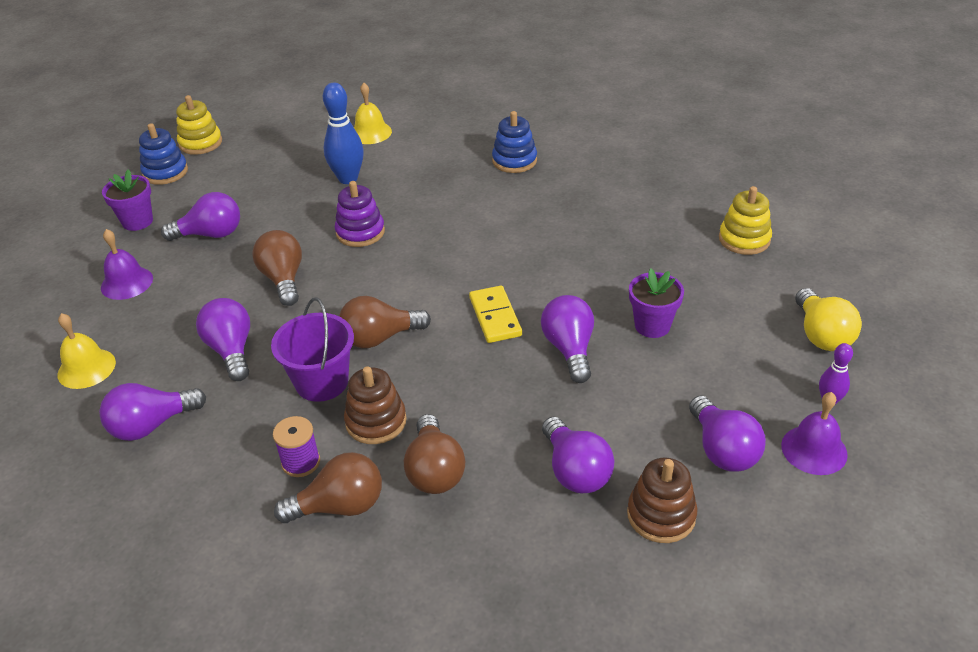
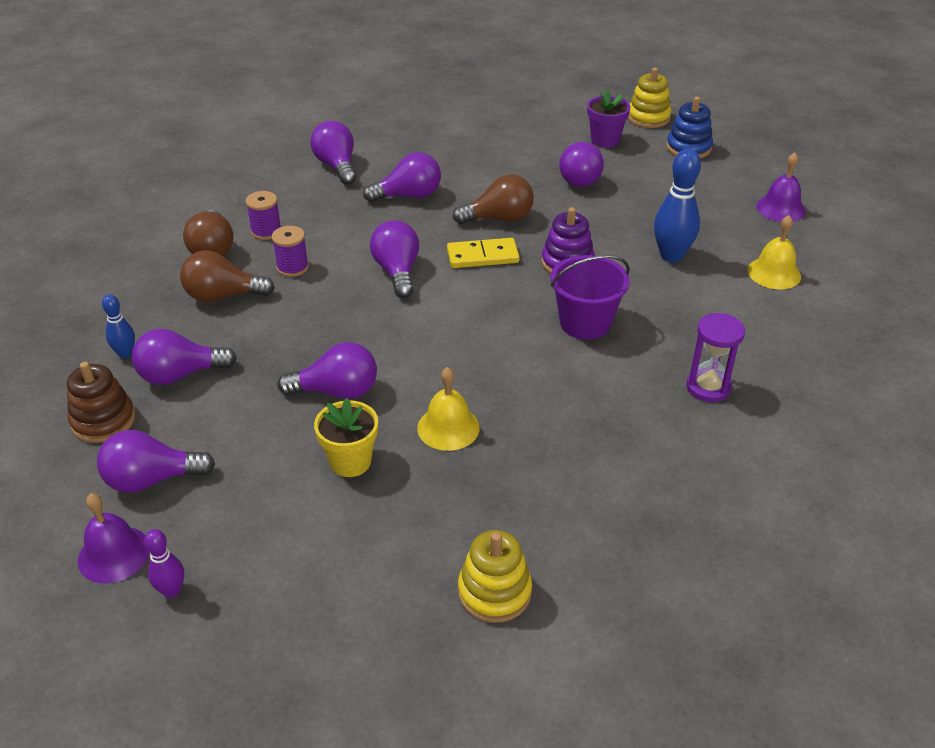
camera: 95 degrees right, 0 degrees up
(86, 368) = (411, 135): yellow bell -> yellow bell (448, 427)
(127, 283) = (514, 142): purple bell -> purple bell (780, 208)
(200, 143) = (745, 163): yellow stacking toy -> yellow stacking toy (648, 118)
(322, 382) = (352, 240): purple bucket -> purple bucket (585, 323)
(376, 421) = (292, 267): brown stacking toy -> purple spool
(380, 338) = (397, 272): brown light bulb -> purple light bulb
(495, 317) = (404, 344): yellow domino -> yellow domino (482, 256)
(514, 161) = (708, 387): blue stacking toy -> purple hourglass
(552, 532) = (125, 353): none -> blue bowling pin
(652, 326) = (350, 461): purple flower pot -> yellow flower pot
(821, 335) = (278, 620): yellow light bulb -> none

